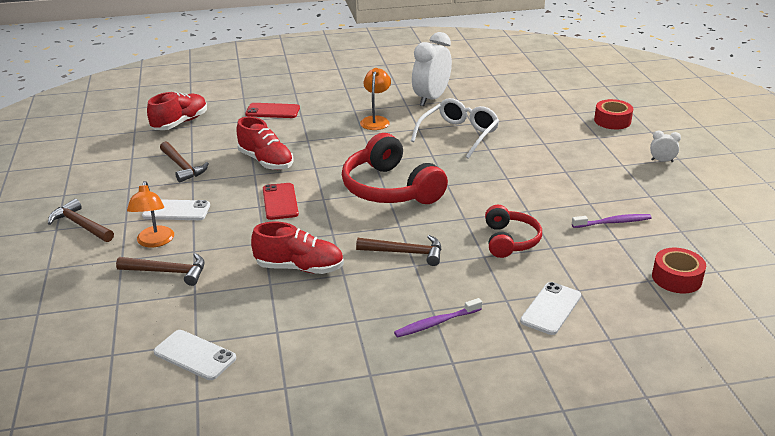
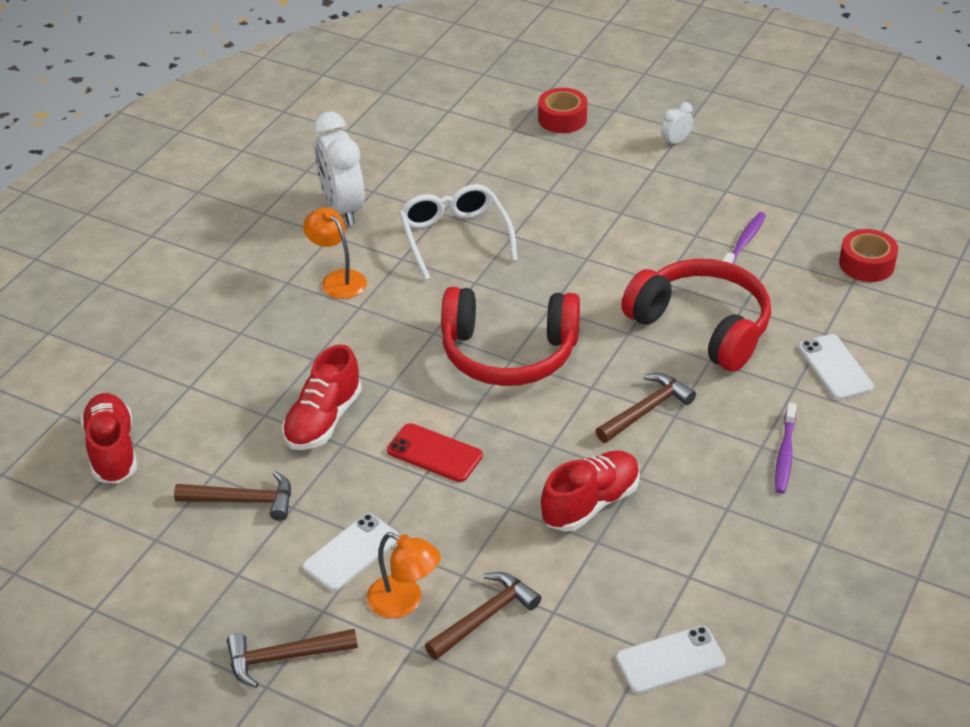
camera: 50 degrees left, 10 degrees up
(266, 161) = (323, 420): red shoe -> red shoe turned 120 degrees clockwise
(272, 111) = (195, 351): red phone -> none
(510, 240) = (702, 326): red headphones -> red headphones, size x1.71

